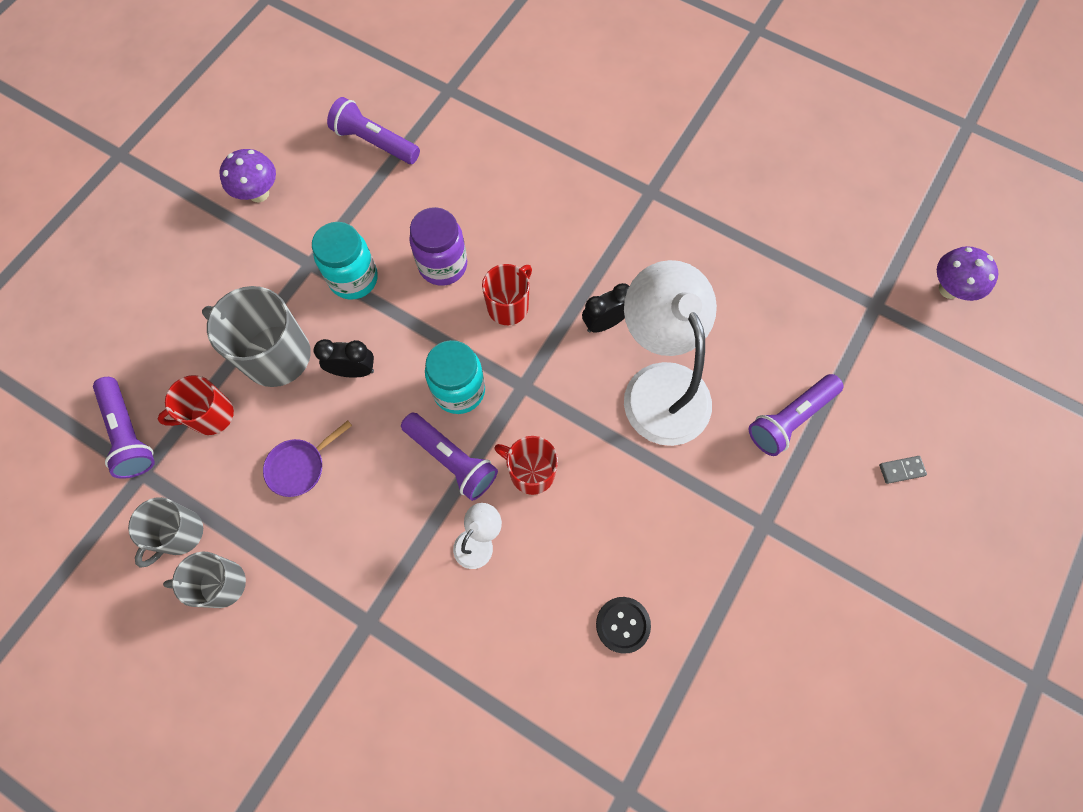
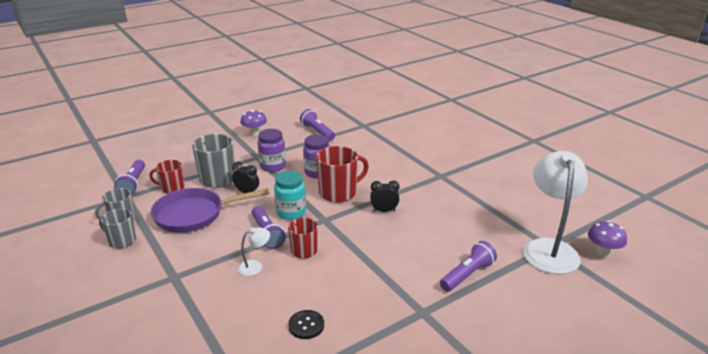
camera: 25 degrees right, 40 degrees down
(300, 466) = (194, 215): purple pan -> purple pan, size x2.12
(353, 279) = (273, 166): turquoise jar -> purple jar
(508, 306) = (339, 193): red mug -> red mug, size x1.61
(660, 385) = (398, 240): white lamp -> white lamp (549, 248)
(790, 419) = (467, 275): purple flashlight -> purple flashlight turned 150 degrees clockwise
(901, 470) = (529, 318): grey domino -> none

